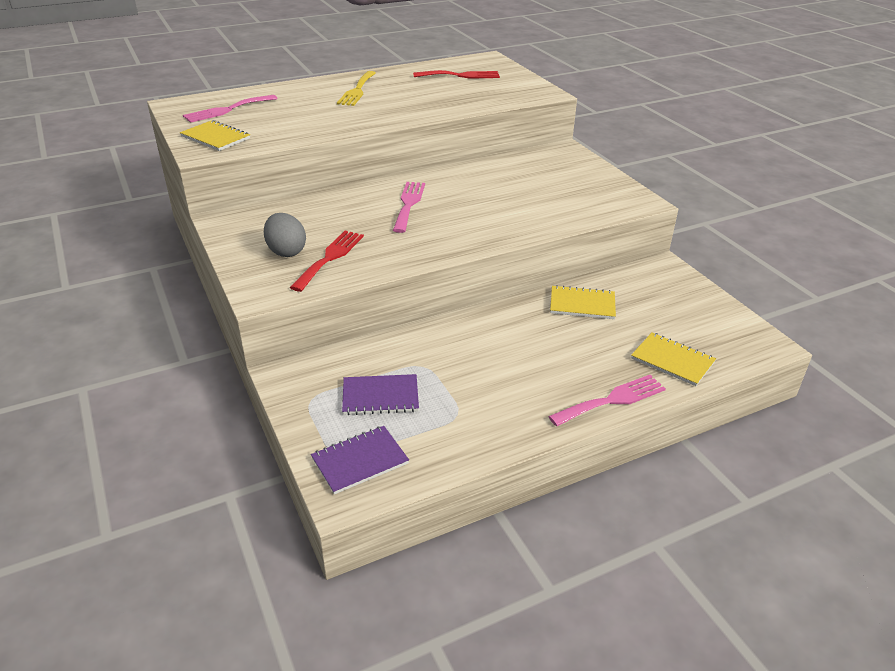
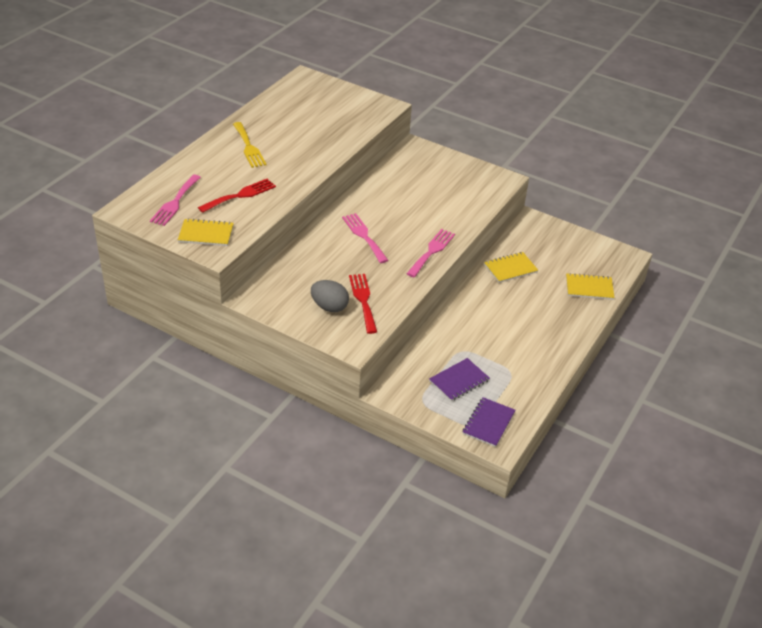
camera: 35 degrees left, 5 degrees up
(460, 75) = (307, 105): red fork -> red fork (240, 195)
(612, 400) = (580, 327): pink fork -> pink fork (432, 251)

